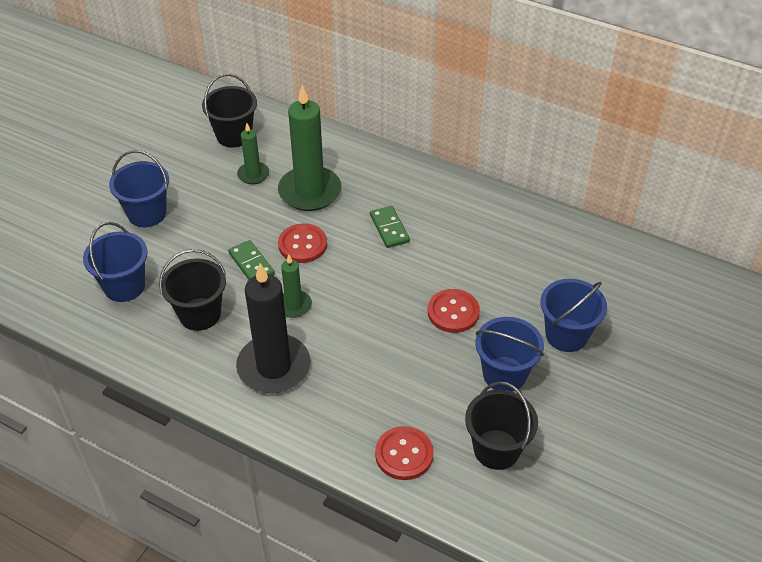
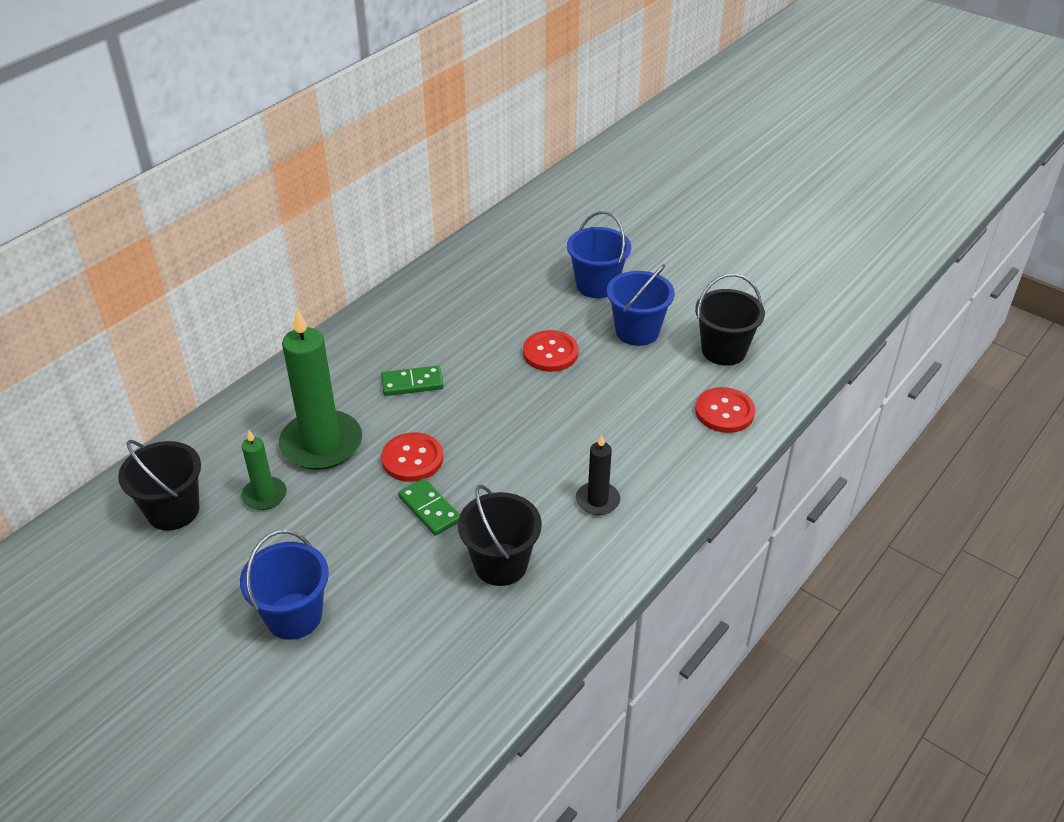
camera: 80 degrees left, 5 degrees down
(124, 286) = (429, 644): blue bucket -> none
(251, 264) = (429, 509): green domino -> green domino turned 75 degrees clockwise
(274, 367) = (597, 500): black candle -> black candle, size x0.52
(294, 305) = (509, 475): green candle -> none

